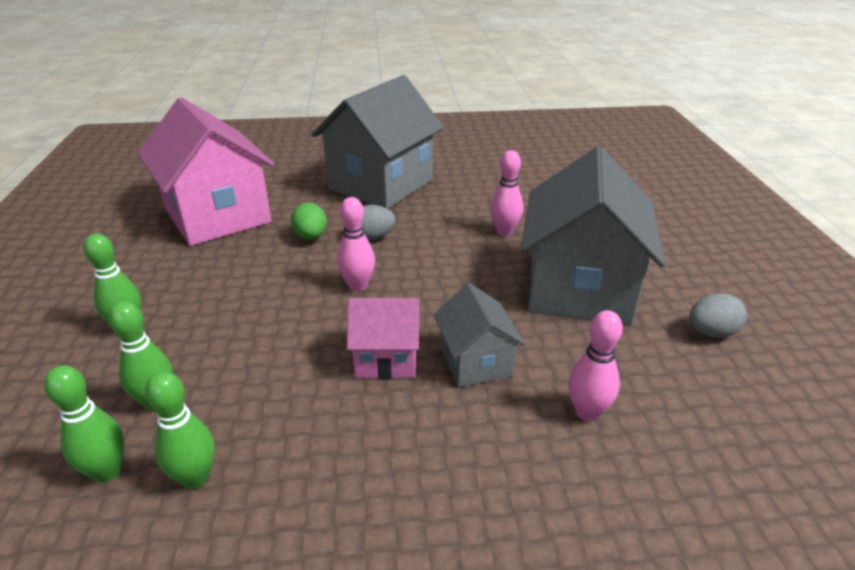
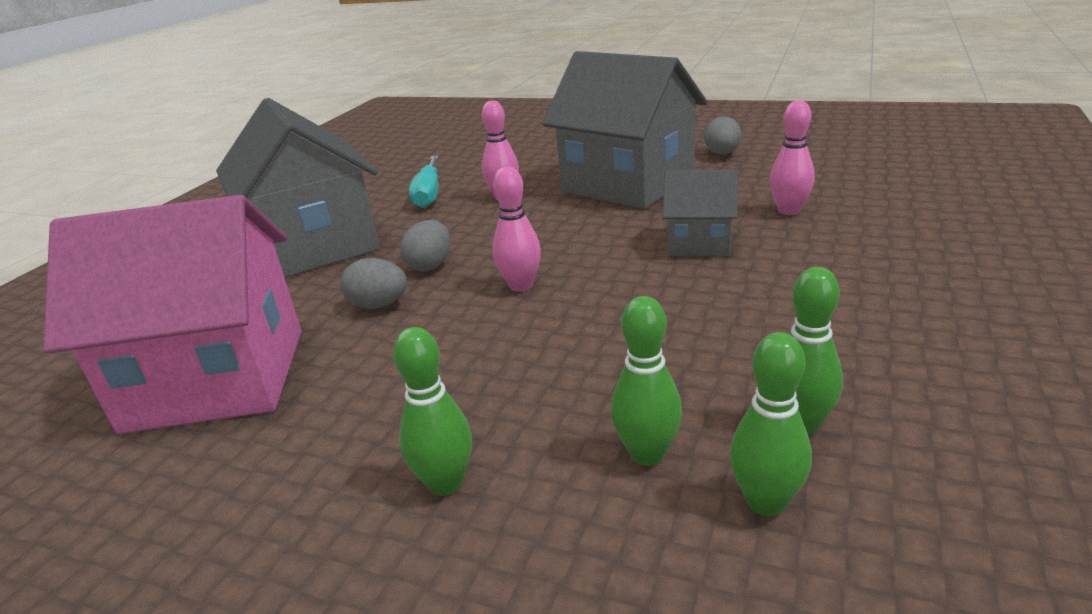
camera: 60 degrees left, 5 degrees down
(311, 237) = (379, 305): green egg -> grey egg
(386, 358) = (664, 285): pink house -> none
(486, 197) = (428, 194): none -> turquoise screwdriver

